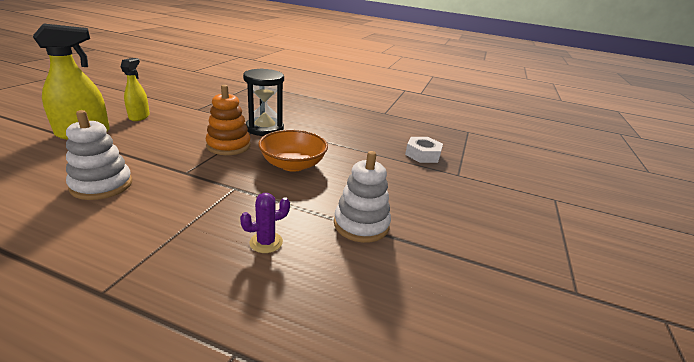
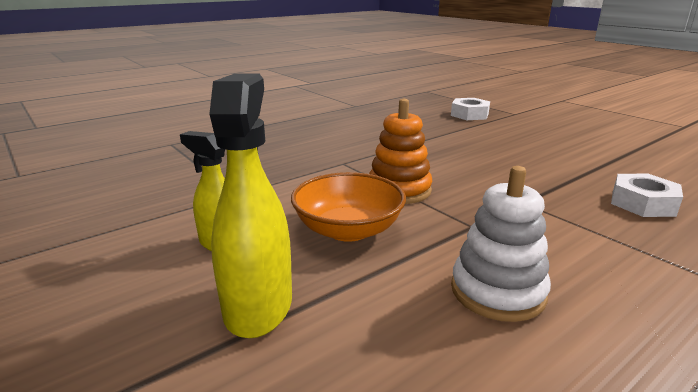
camera: 55 degrees left, 5 degrees down
(264, 128) = (355, 163): black hourglass -> none
(266, 242) = (642, 203): purple cactus -> white nut
(293, 164) = (471, 166): orange bowl -> orange bowl (348, 230)
(361, 224) = (604, 161): white stacking toy -> none

